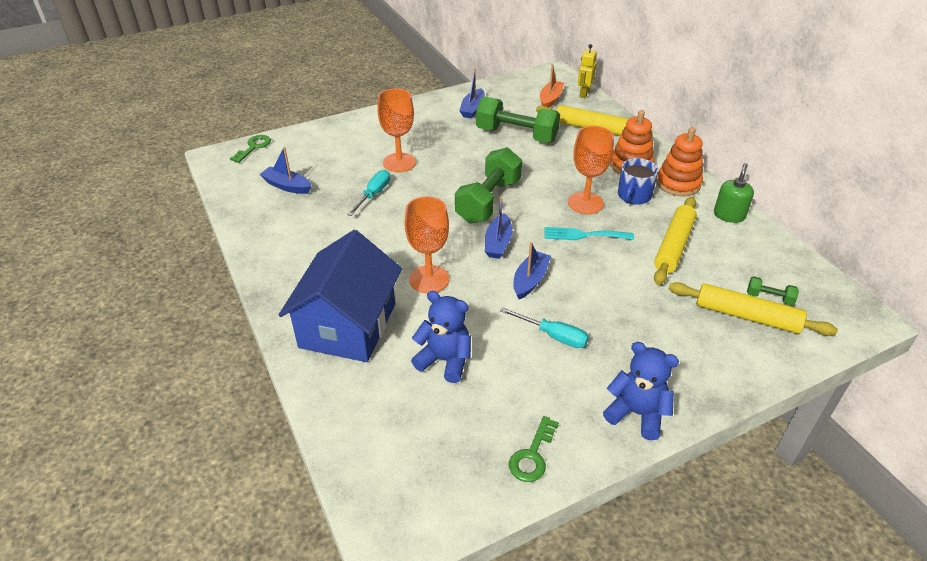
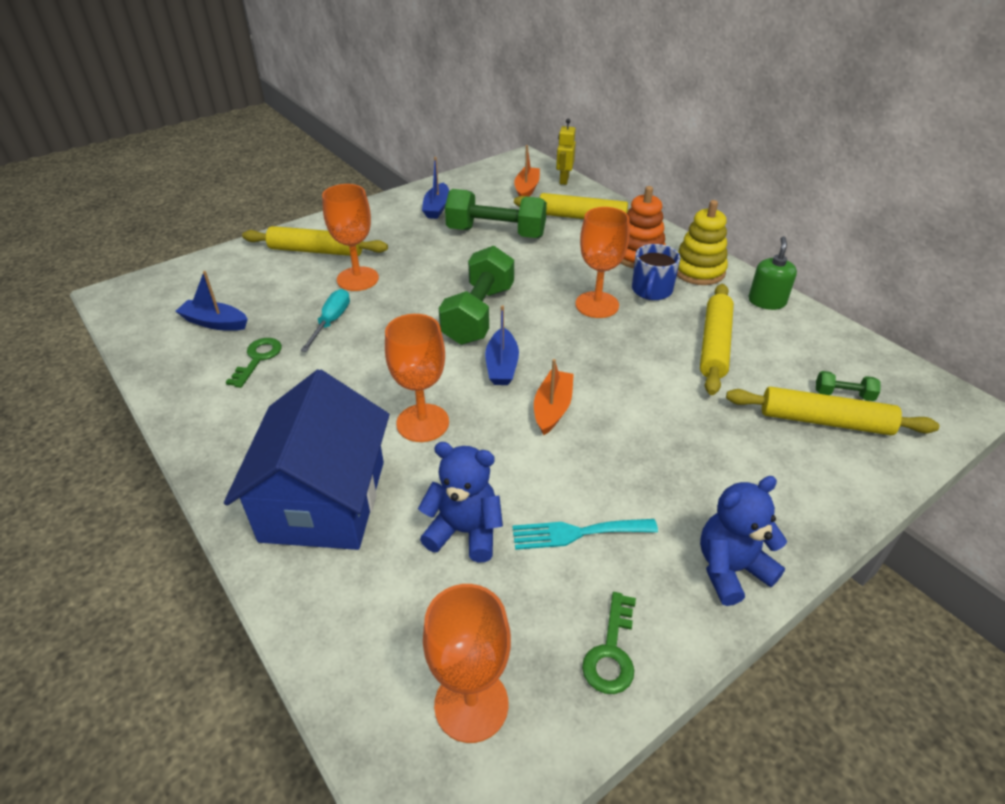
camera: 10 degrees left, 0 degrees up
(254, 147) = (164, 278): green key -> green key (258, 359)
(371, 136) = (316, 251): none -> yellow rolling pin
(426, 473) = (471, 704): none -> orange goblet
(530, 280) = (552, 408): blue boat -> orange boat
(553, 335) = (598, 477): turquoise screwdriver -> none
(583, 235) = (604, 344): turquoise fork -> turquoise fork (577, 533)
(636, 413) = (731, 569): blue teddy bear -> blue teddy bear turned 45 degrees counterclockwise
(678, 183) = (698, 271): orange stacking toy -> yellow stacking toy

